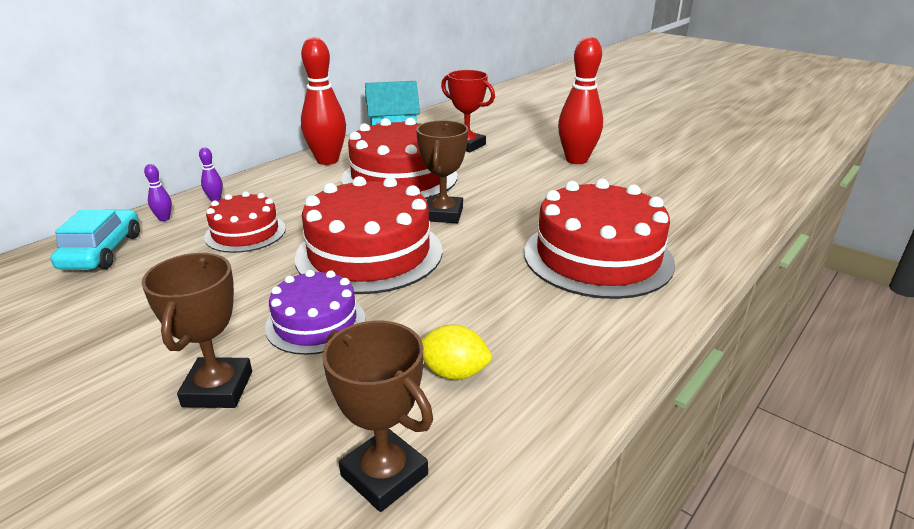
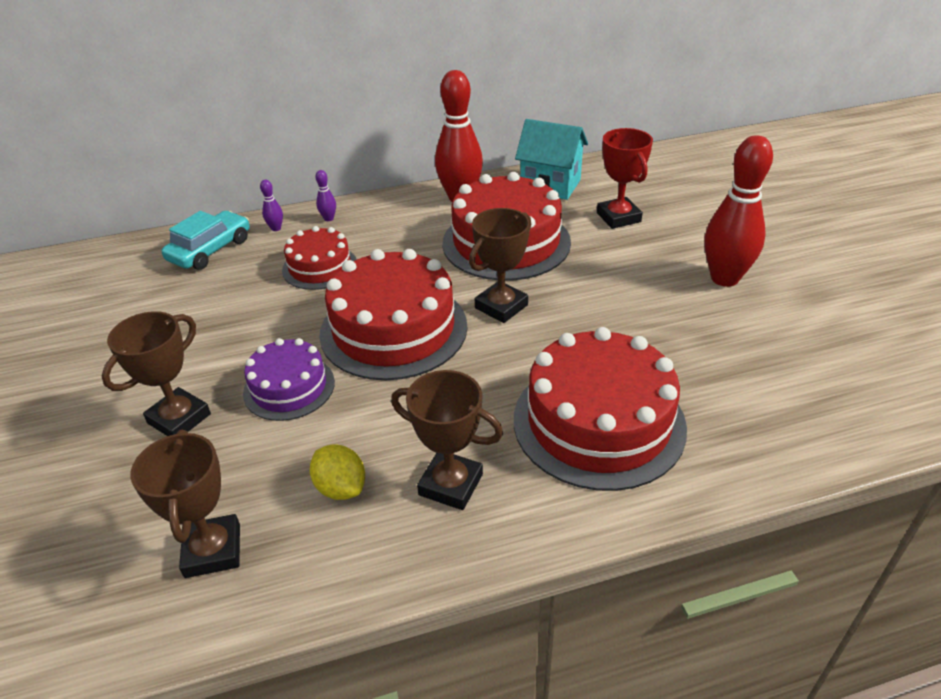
camera: 35 degrees right, 10 degrees up
(542, 332) = (451, 484): none -> brown trophy

